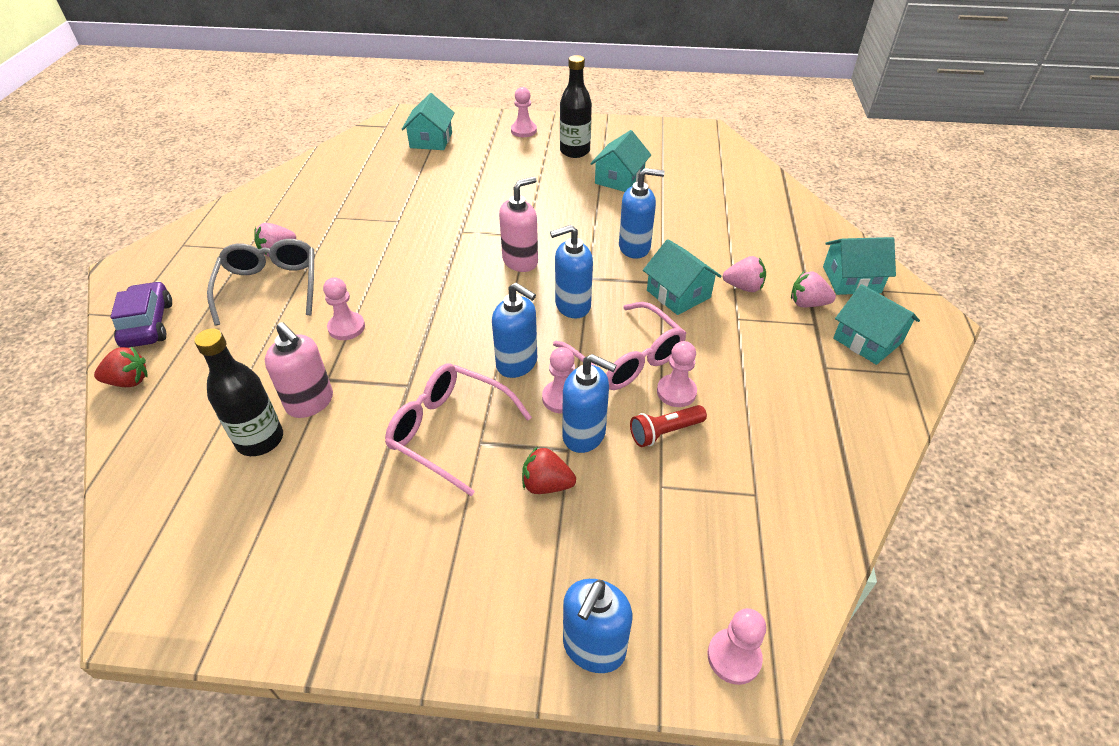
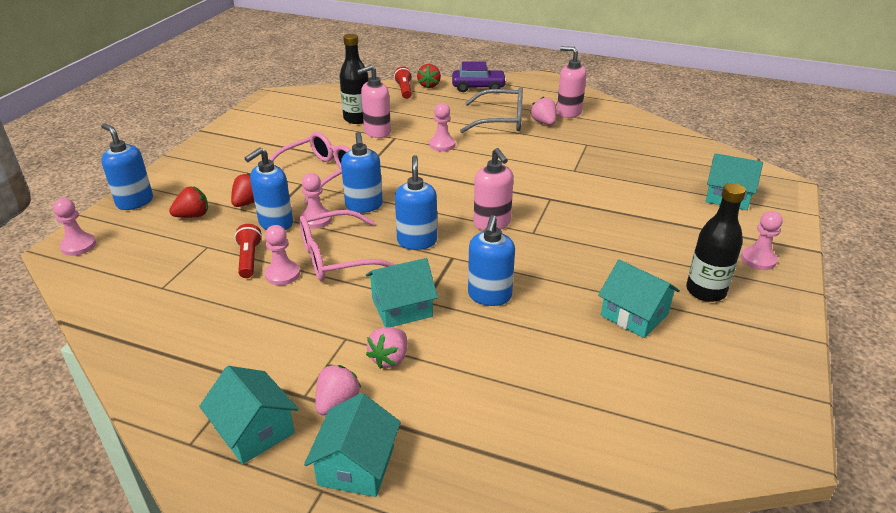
camera: 105 degrees right, 10 degrees down
(144, 408) = (404, 90): none -> red flashlight
(248, 235) = (568, 112): none -> pink soap dispenser
(517, 363) = (364, 206): blue soap dispenser -> blue soap dispenser turned 60 degrees counterclockwise
(601, 538) = (193, 216): none -> red strawberry
(867, 340) = (254, 430): turquoise house -> turquoise house turned 75 degrees clockwise

